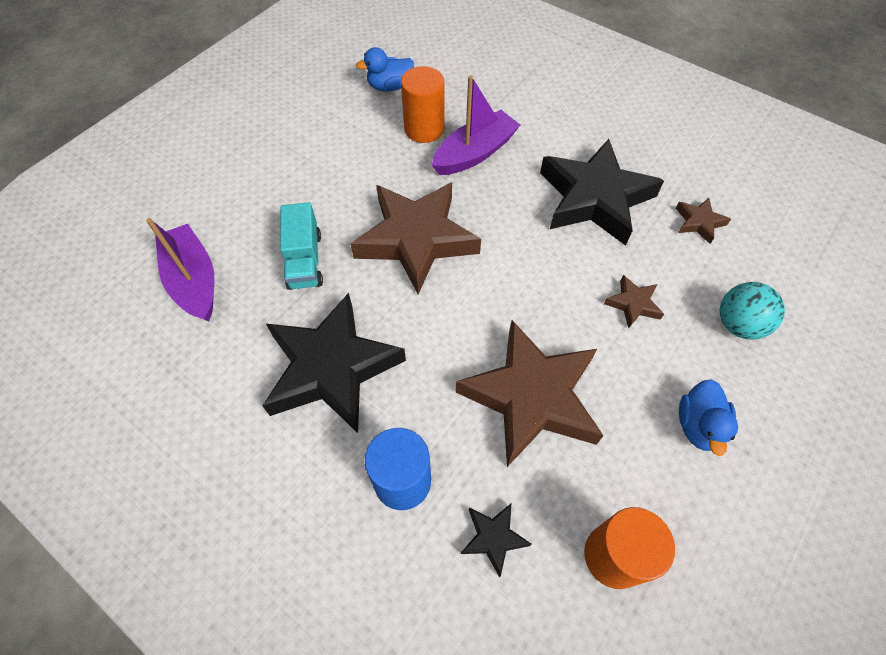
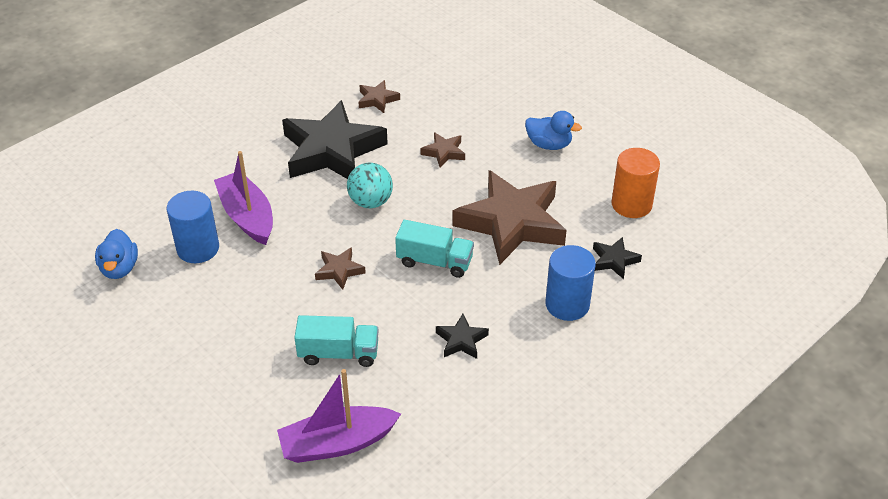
camera: 80 degrees left, 15 degrees down
(331, 368) = (461, 340): black star -> black star, size x0.42
(416, 239) = (339, 270): brown star -> brown star, size x0.42
(424, 129) = (198, 248): orange cylinder -> blue cylinder
(447, 323) = (434, 261): none -> turquoise truck
(738, 324) = (475, 105): turquoise ball -> turquoise ball (370, 202)

